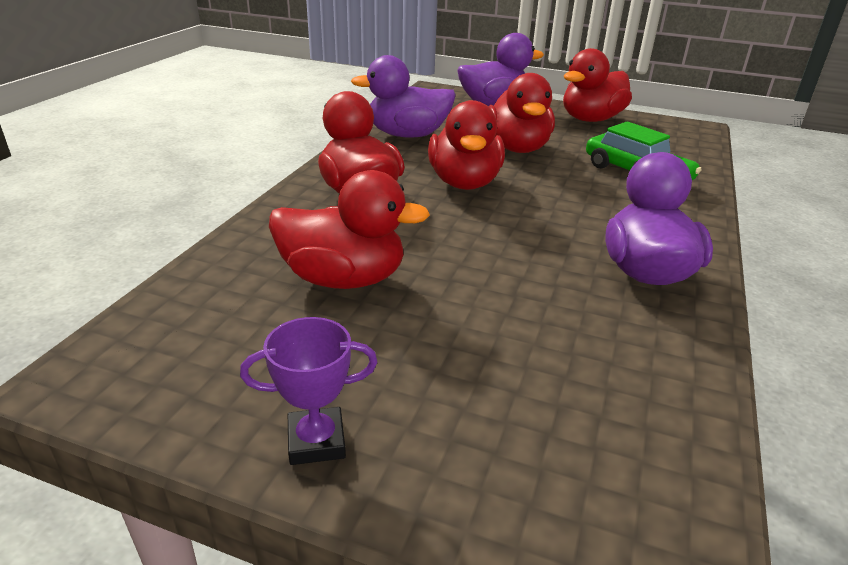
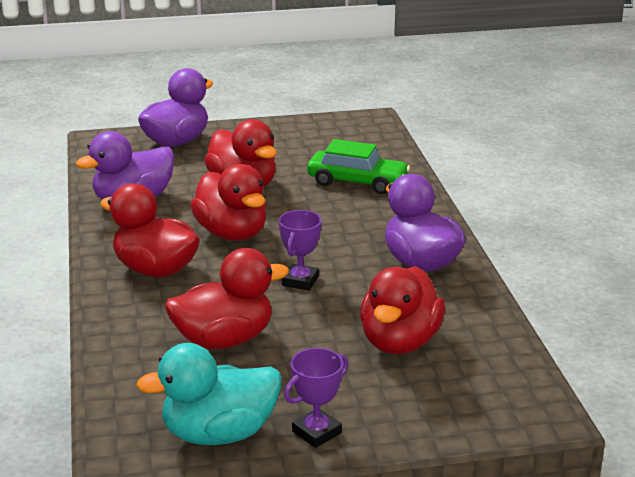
camera: 30 degrees left, 5 degrees down
(209, 388) = (219, 434): none -> turquoise duck
(487, 246) = (300, 281): none -> purple trophy
(591, 119) = (278, 135): red duck -> red duck (400, 342)

